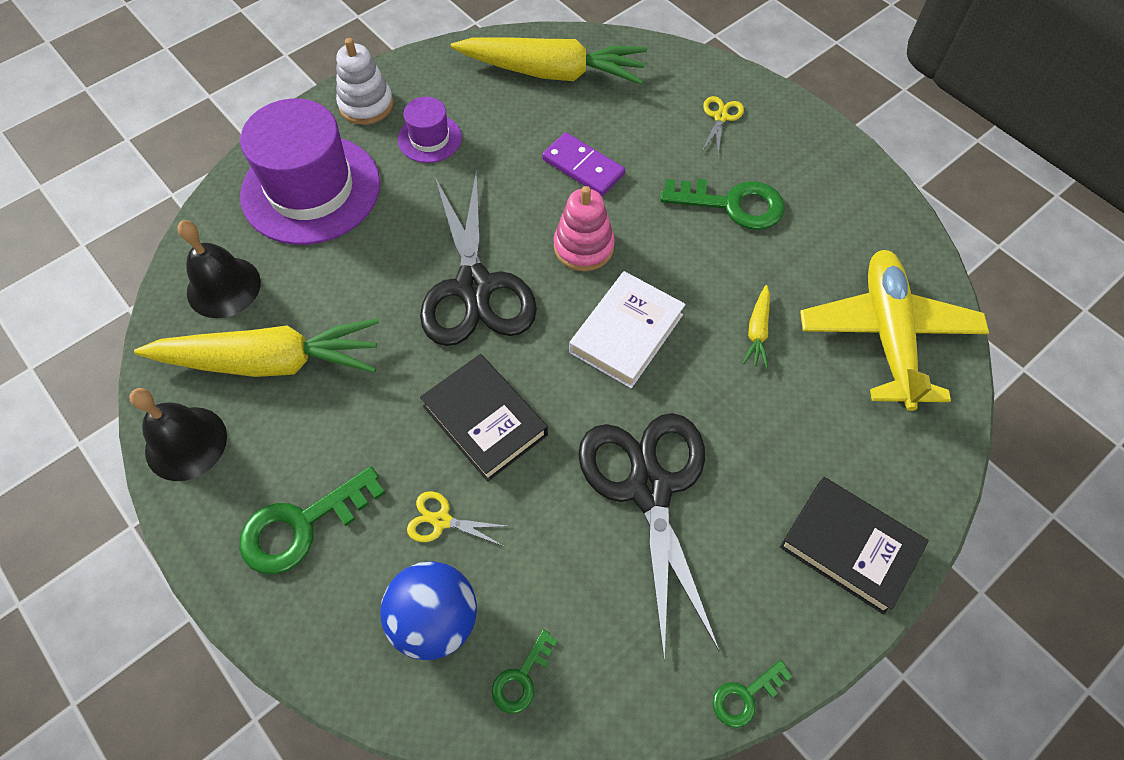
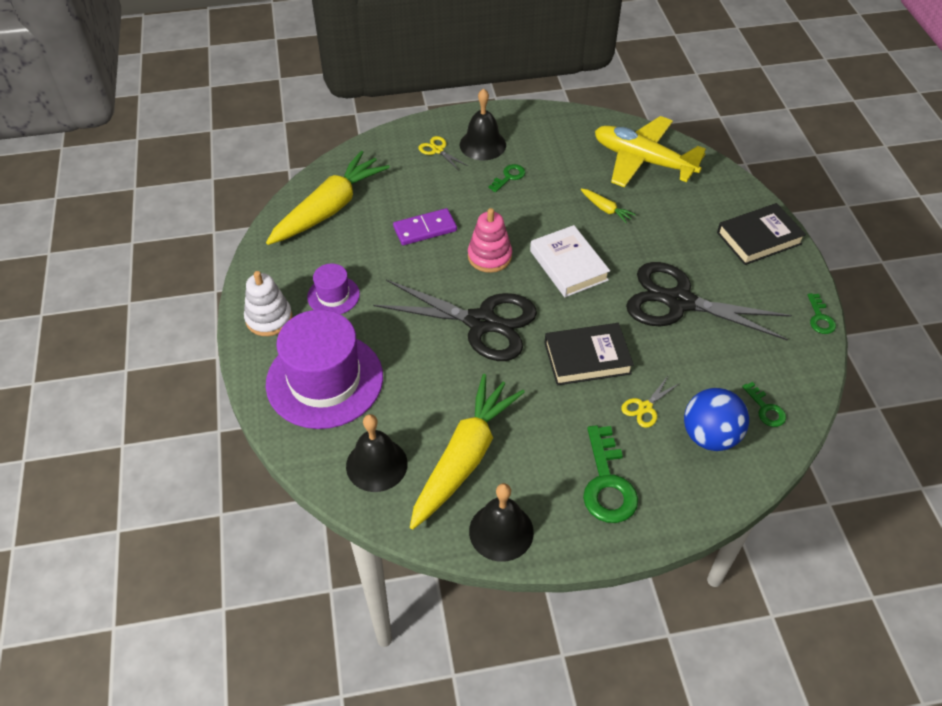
camera: 60 degrees left, 10 degrees down
(732, 205) = (509, 177): green key -> green key, size x0.53
(767, 153) = (482, 144): none -> black bell

